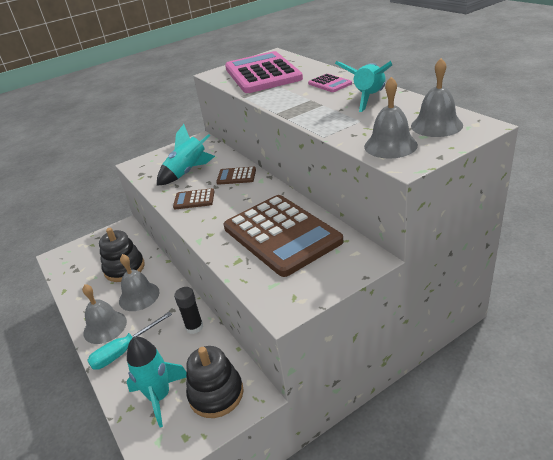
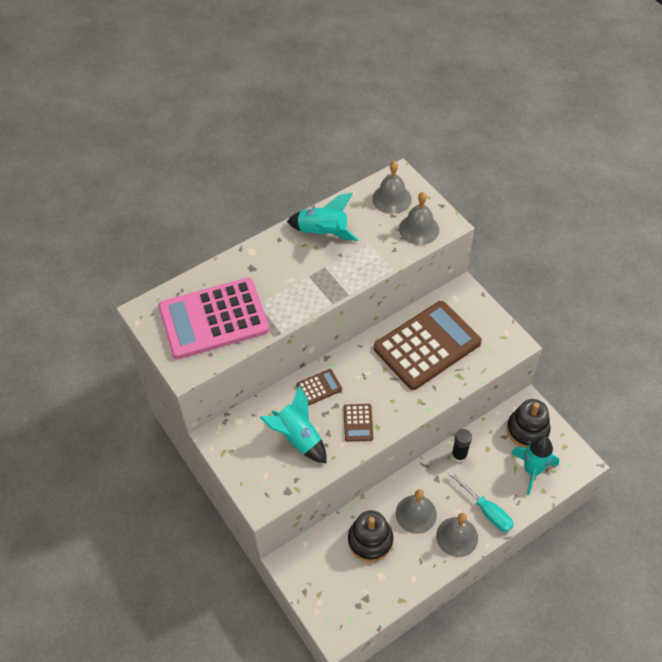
camera: 95 degrees left, 20 degrees up
(236, 176) = (319, 387): brown calculator -> brown calculator turned 120 degrees counterclockwise
(329, 84) = (274, 259): pink calculator -> none

